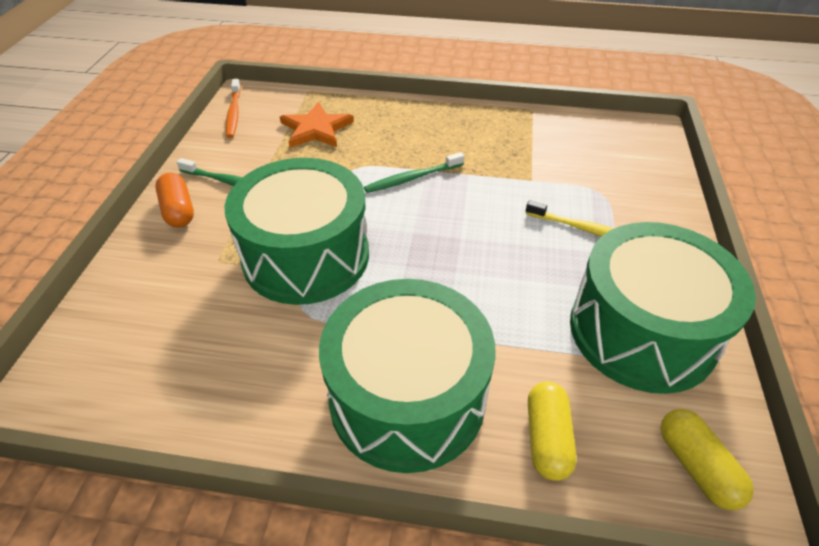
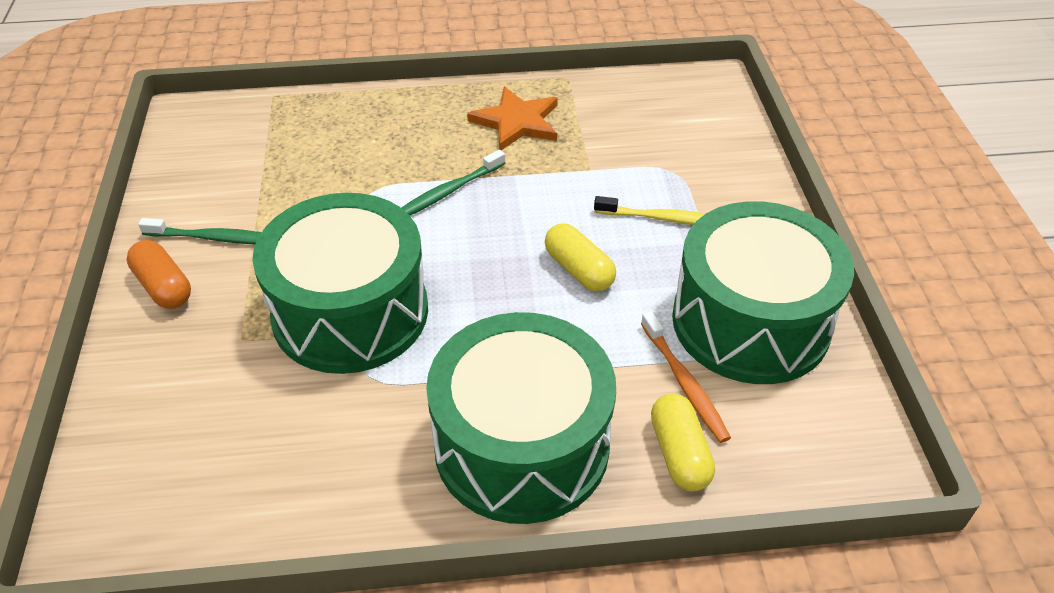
camera: 15 degrees left, 0 degrees up
(234, 113) = (183, 143): orange toothbrush -> orange toothbrush (684, 383)
(316, 129) = (303, 147): orange star -> orange star (517, 122)
(696, 466) = (830, 446): yellow capsule -> yellow capsule (579, 270)

